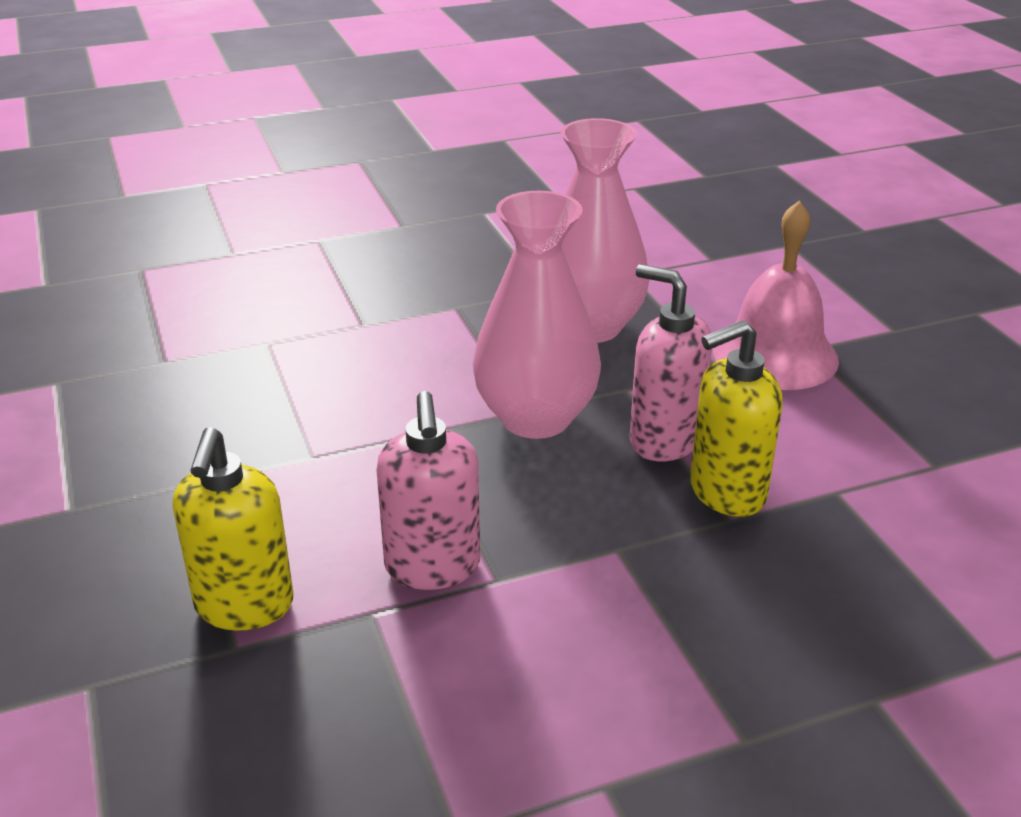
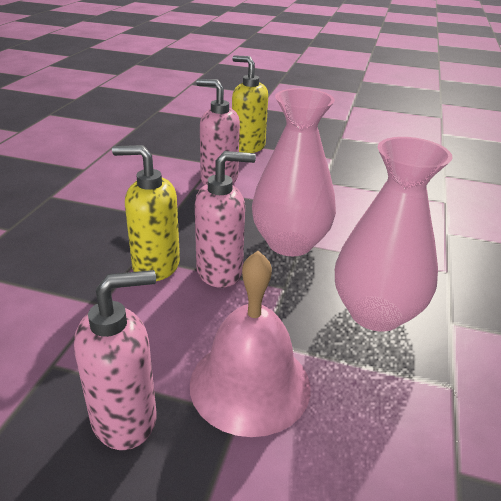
camera: 125 degrees right, 0 degrees up
(726, 492) = (155, 266): yellow soap dispenser -> yellow soap dispenser turned 90 degrees counterclockwise
(900, 393) = (125, 418): none -> pink soap dispenser

